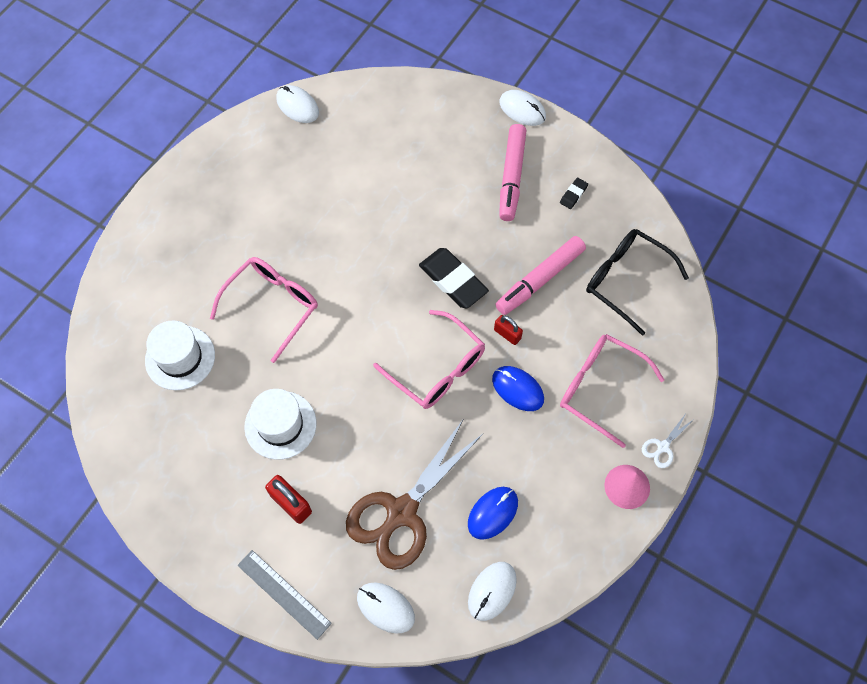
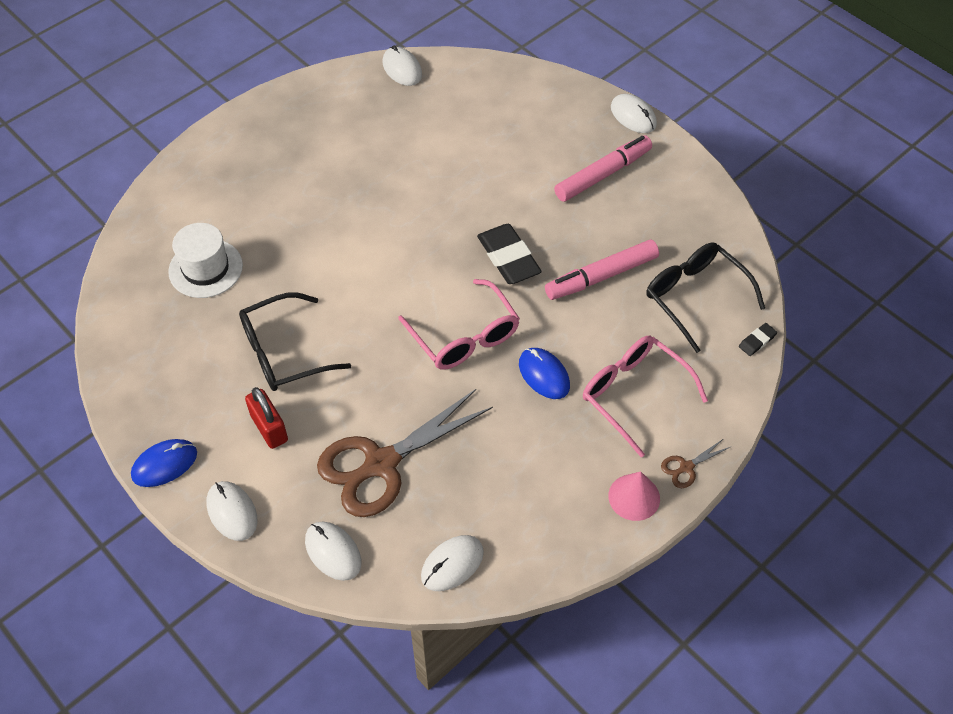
camera: 15 degrees right, 10 degrees down
(272, 306) = (314, 242): pink glasses -> none
(280, 425) = (284, 352): white hat -> black glasses
(284, 594) = (232, 512): grey ruler -> white mouse
(493, 513) = (478, 488): blue mouse -> blue mouse (164, 464)
(507, 334) = (549, 320): red padlock -> none
(512, 176) = (602, 175): pink marker -> pink marker turned 150 degrees counterclockwise
(573, 194) = (663, 204): black eraser -> black eraser (757, 341)
(663, 447) = (686, 467): white scissors -> brown scissors

